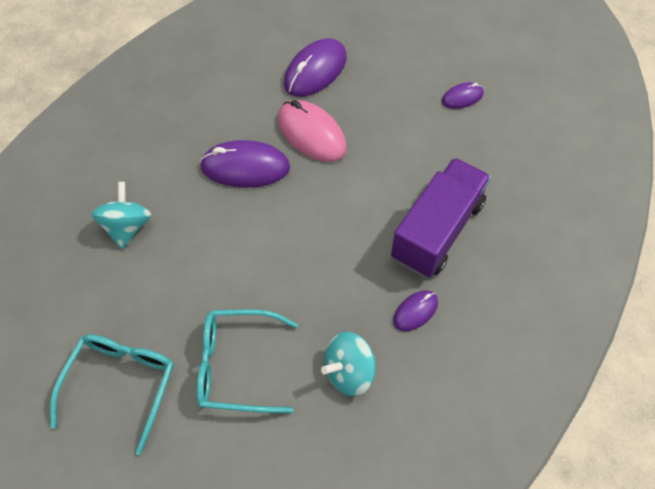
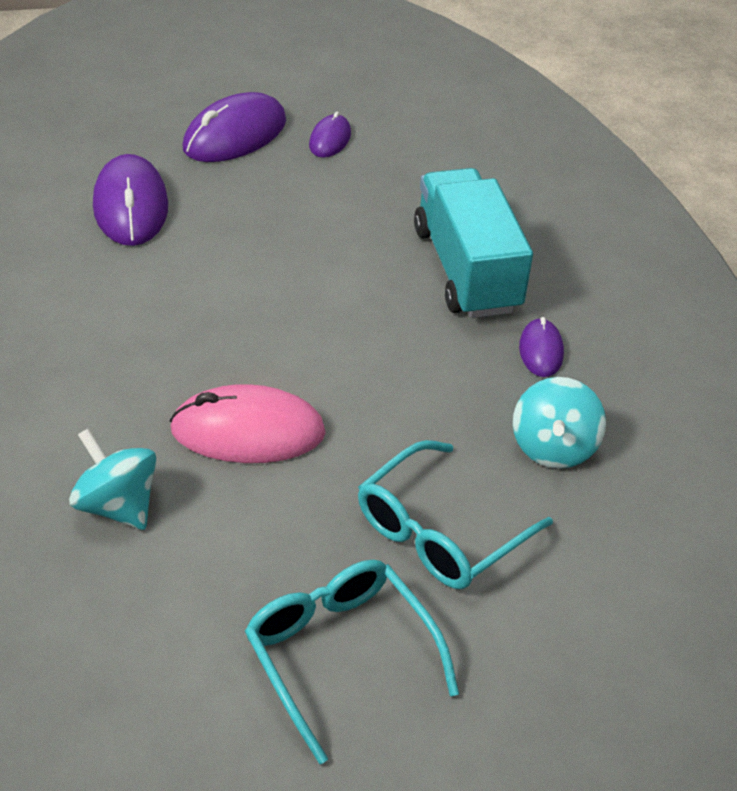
camera: 50 degrees left, 15 degrees down
(245, 167) = (180, 348): purple mouse -> purple mouse (235, 135)
(311, 134) = (213, 268): pink mouse -> pink mouse (248, 431)
(437, 231) = (466, 270): purple truck -> turquoise truck

